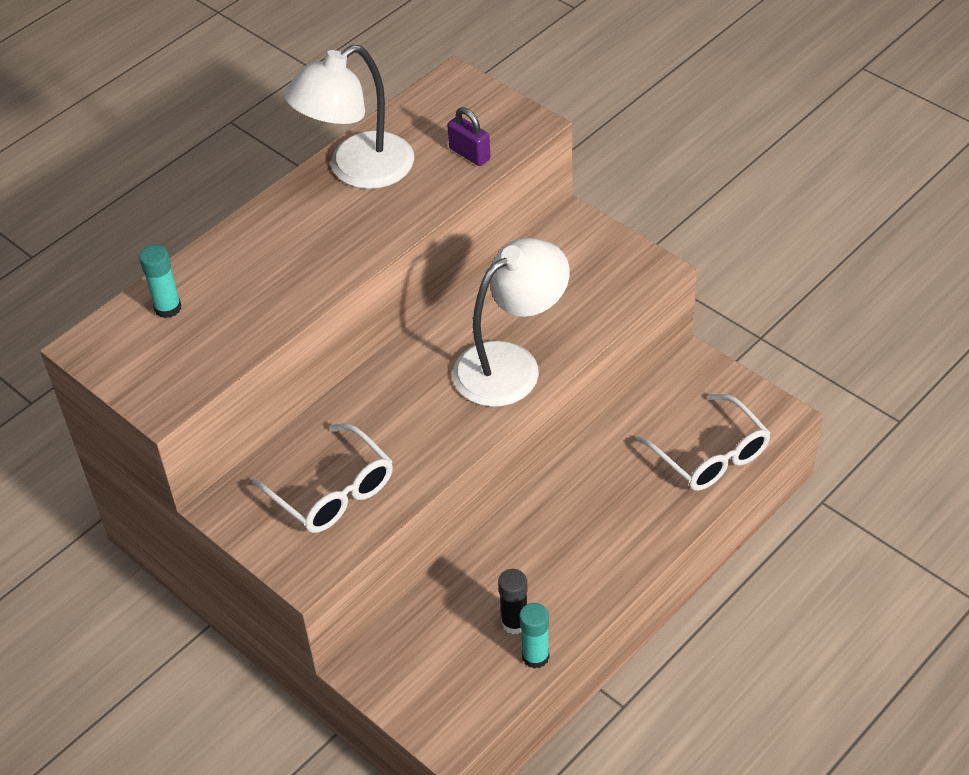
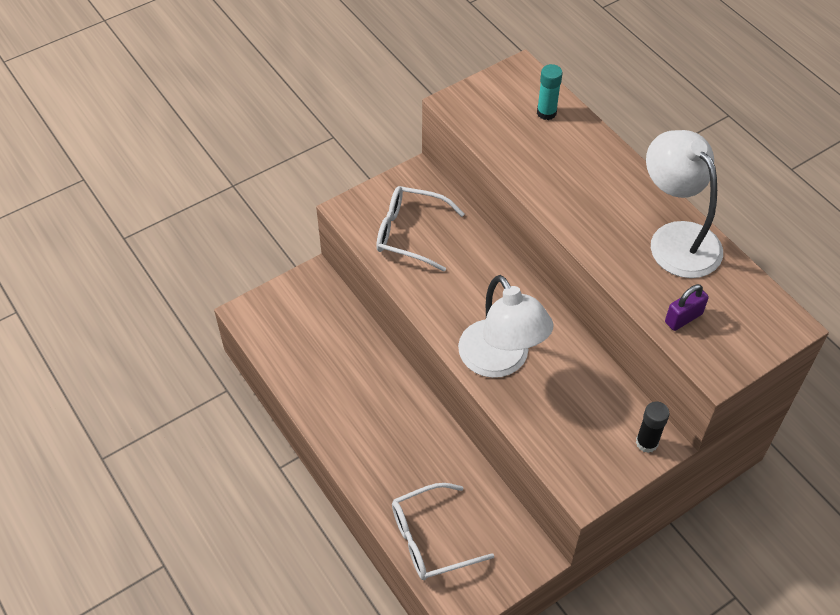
camera: 100 degrees right, 5 degrees up
(333, 492) = (410, 233): white glasses -> white glasses turned 45 degrees clockwise
(514, 622) = (319, 368): black glue stick -> black glue stick (646, 442)
(535, 656) = (288, 374): turquoise glue stick -> none

